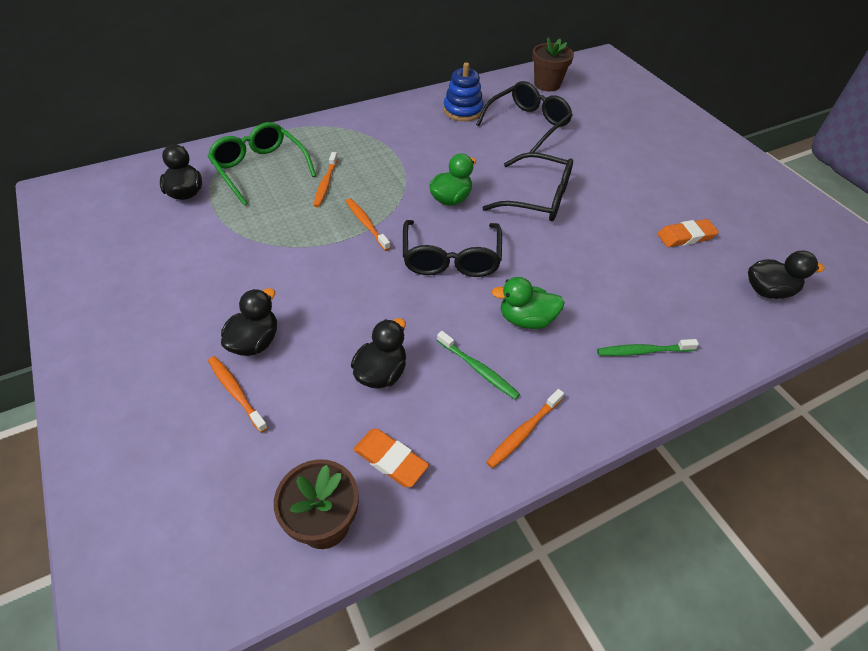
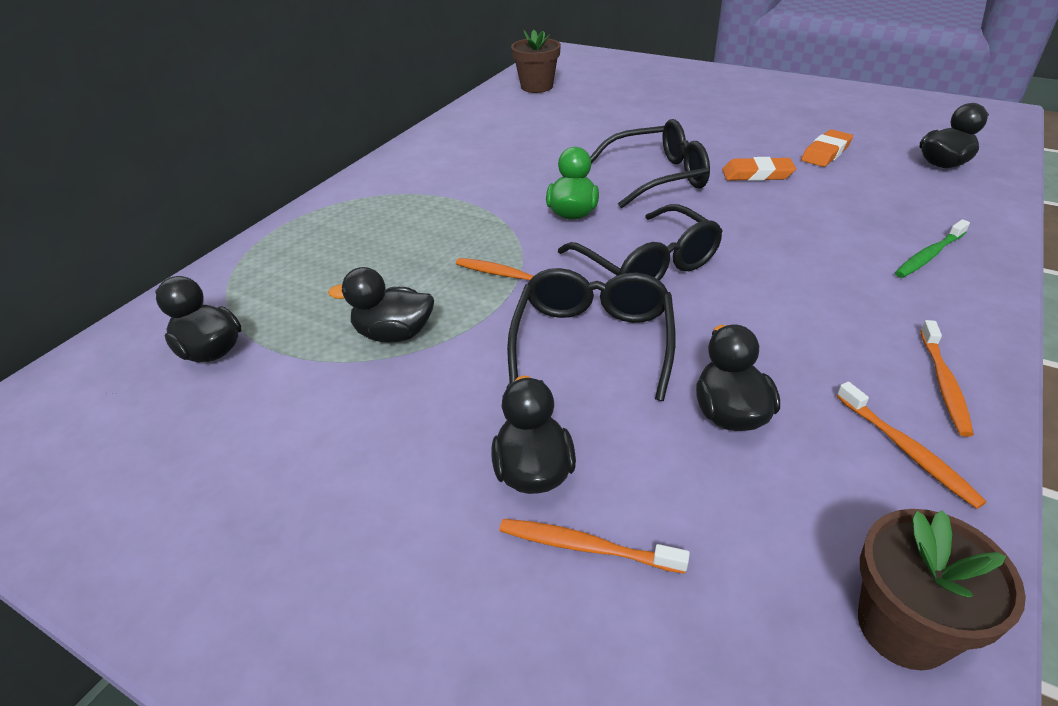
camera: 30 degrees left, 10 degrees down
(260, 169) = (293, 279): green glasses -> none
(272, 229) = (394, 334): none -> black duck
(326, 183) = (405, 258): orange toothbrush -> orange toothbrush (906, 450)
(390, 460) = (868, 499): orange eraser -> orange eraser (757, 174)
(463, 110) = (479, 135): blue stacking toy -> none
(478, 369) = (819, 351): green toothbrush -> none
(526, 319) = (796, 282): green duck -> none
(528, 124) = (562, 123): black glasses -> black glasses (593, 341)

